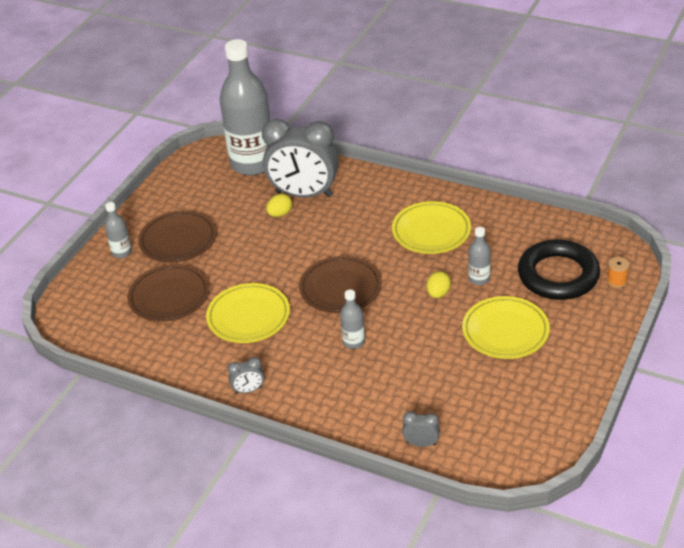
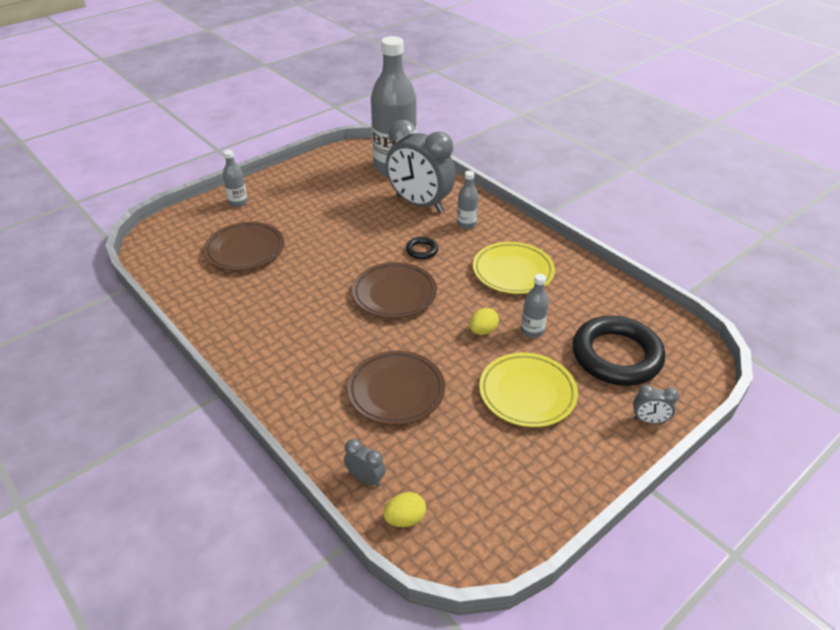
camera: 20 degrees right, 0 degrees up
(178, 240) = (289, 208): brown plate -> brown plate (396, 391)
(248, 317) = (296, 290): yellow plate -> none
(248, 390) = (245, 356): grey clock -> grey clock (649, 420)
(280, 214) = (388, 213): yellow egg -> yellow egg (405, 519)
(337, 239) = (422, 250): none -> black ring
(354, 342) = (372, 347): grey bottle -> grey bottle (466, 224)
(616, 281) = (678, 384): orange spool -> none

